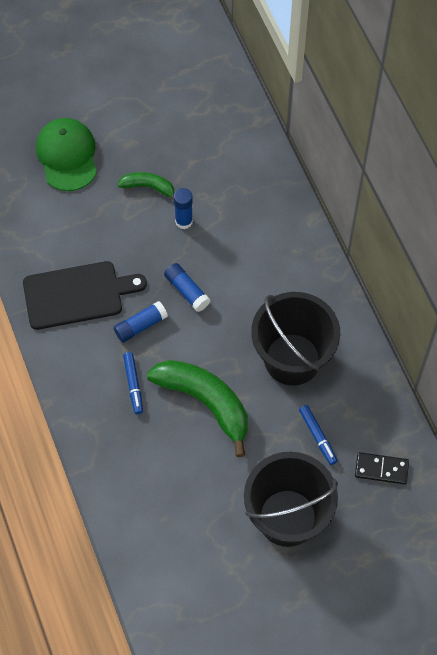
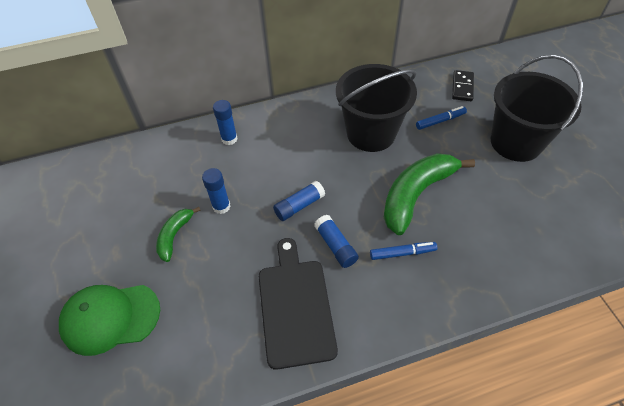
camera: 85 degrees left, 10 degrees down
(275, 216) = (229, 139): none -> blue glue stick

